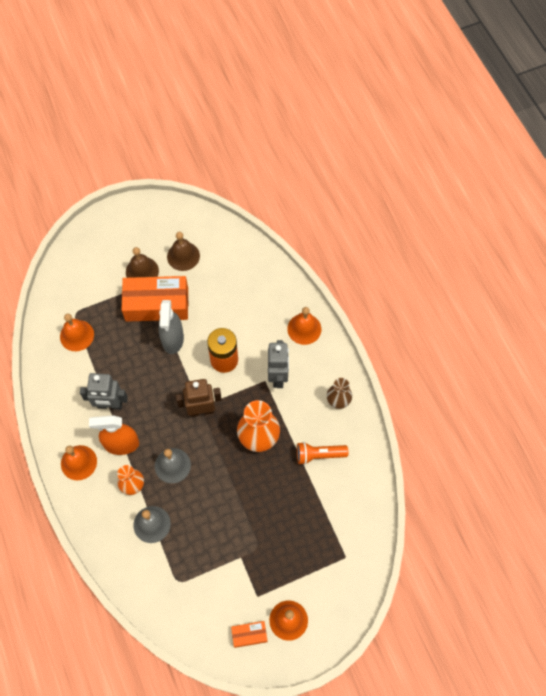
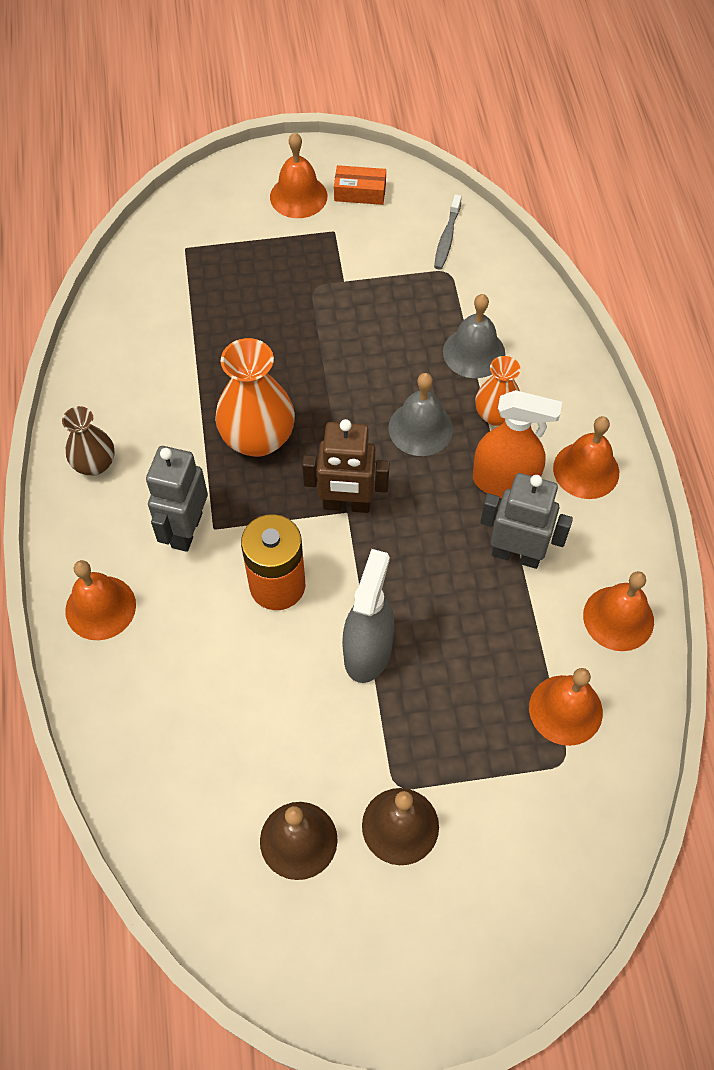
camera: 165 degrees left, 5 degrees down
(55, 384) = (618, 618): none -> orange bell
(157, 304) = (384, 737): orange box -> none
(184, 610) = (447, 238): none -> grey toothbrush
(319, 455) = (166, 388): orange flashlight -> none

